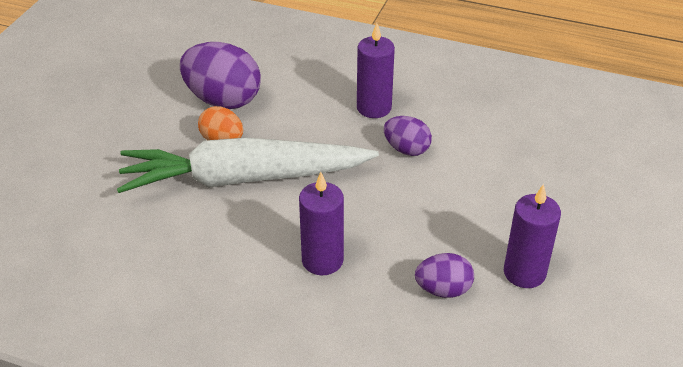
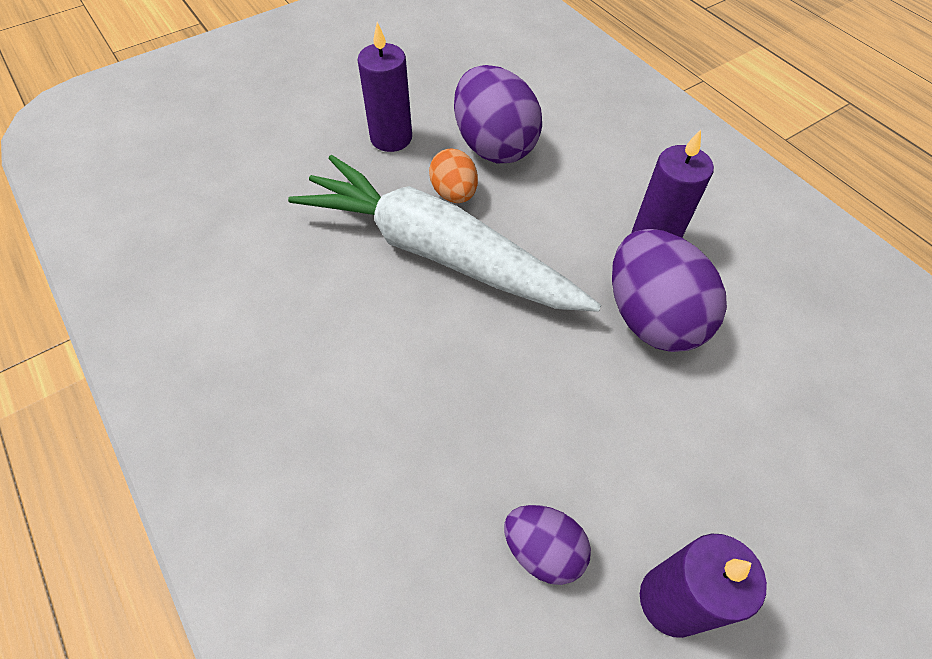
camera: 35 degrees right, 15 degrees up
(322, 260) = (435, 409): purple candle -> purple candle (391, 138)
(406, 149) = (651, 317): purple egg -> purple egg, size x1.79

